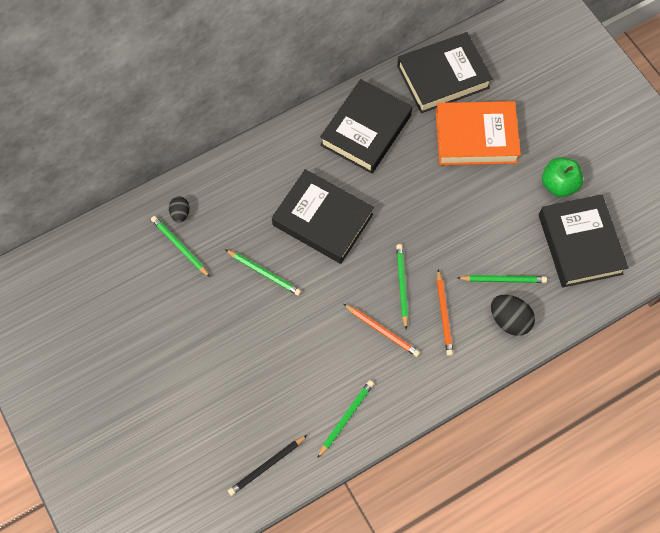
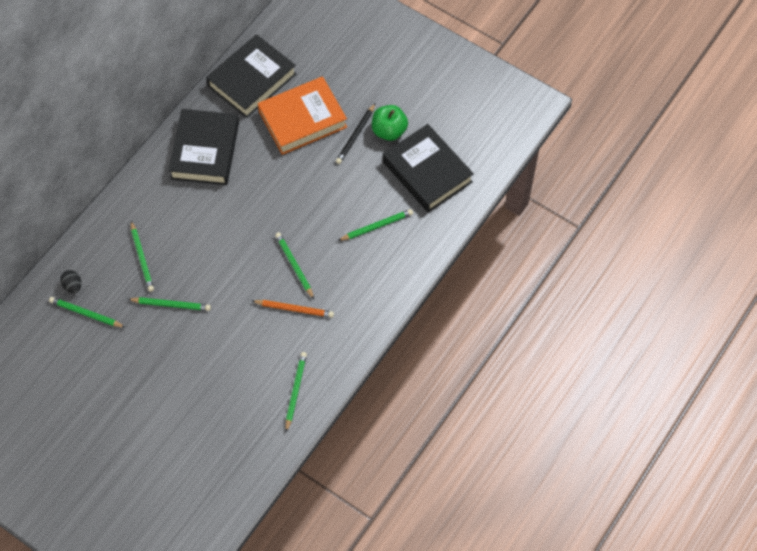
camera: 25 degrees left, 5 degrees down
(257, 213) = (142, 258): none -> green pencil
(267, 466) = (246, 457): black pencil -> black pencil (355, 135)
(322, 220) = (202, 240): black book -> none
(444, 314) = (340, 274): orange pencil -> none
(509, 320) = (396, 256): black egg -> none

